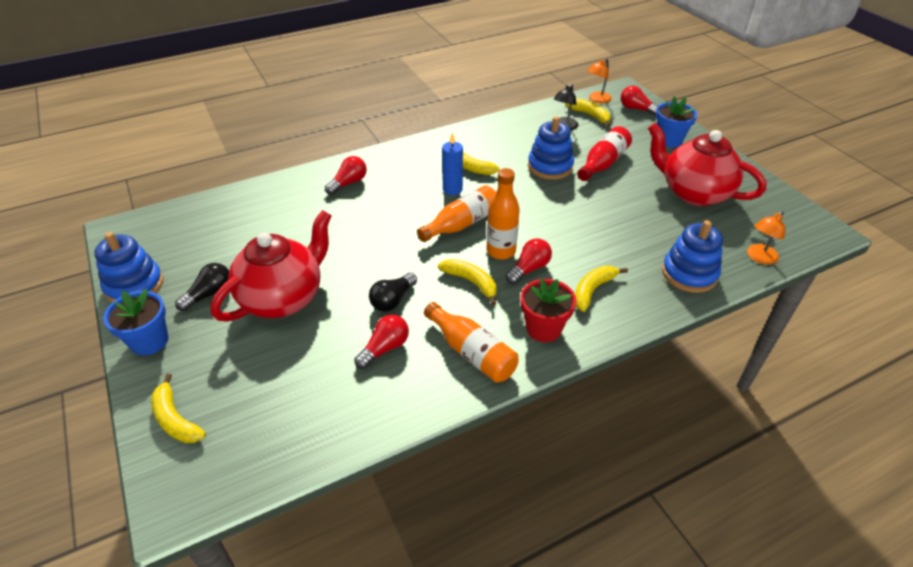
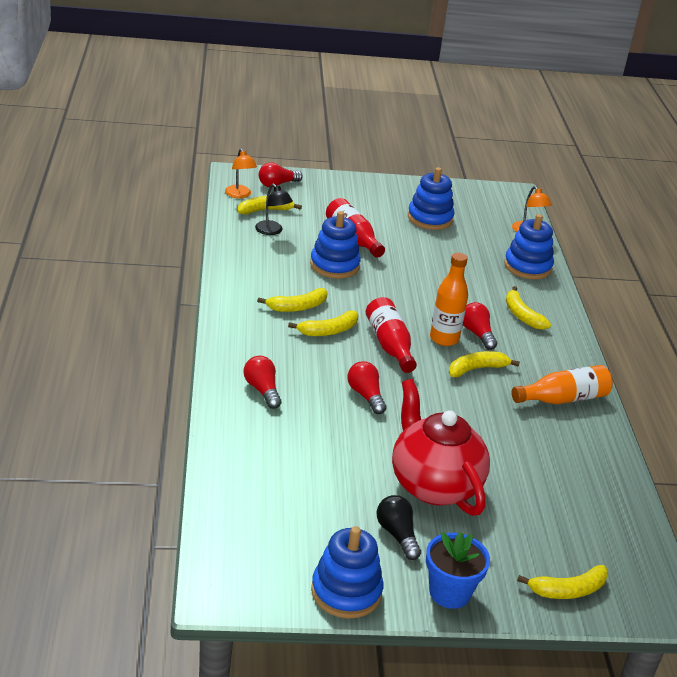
camera: 70 degrees left, 10 degrees down
(385, 348) = (536, 442): red light bulb -> red light bulb (365, 395)
(392, 300) = (475, 419): black light bulb -> none
(452, 189) = (328, 331): blue candle -> yellow banana
(462, 224) = (389, 345): orange bottle -> red bottle
(543, 328) = (553, 355): red flower pot -> none
(669, 140) = (344, 193): blue flower pot -> none
(694, 193) = (430, 218): red teapot -> blue stacking toy

